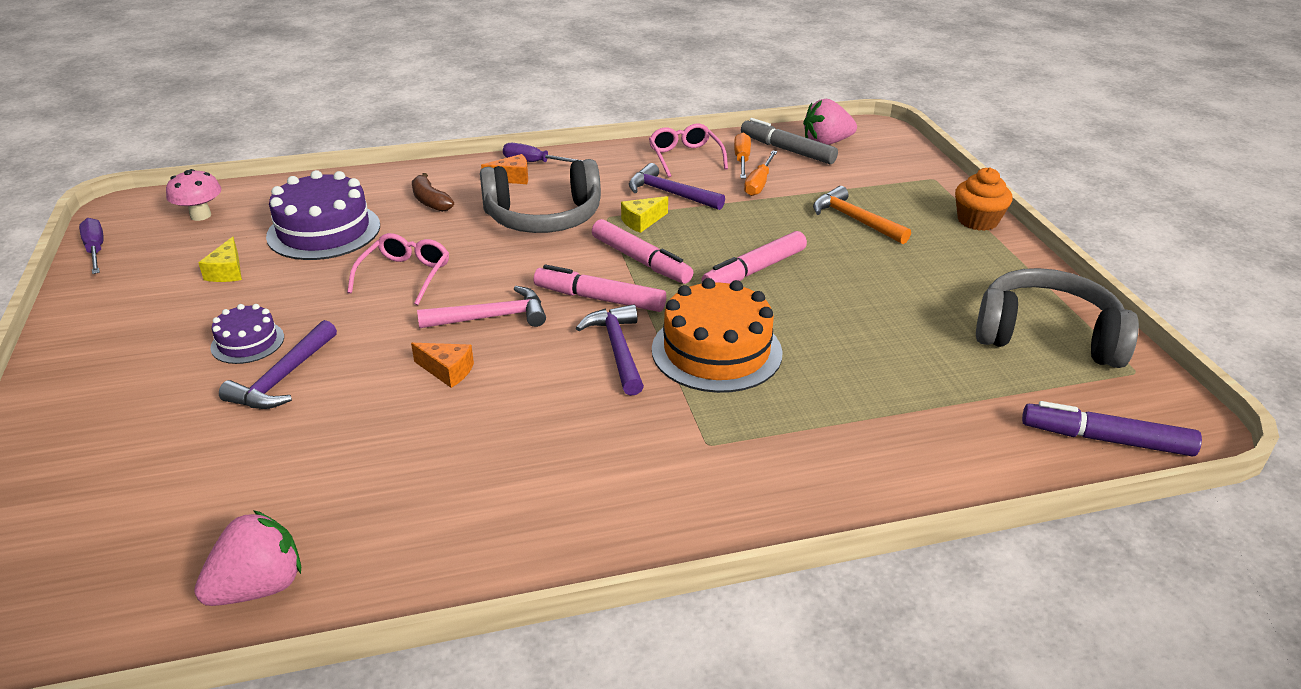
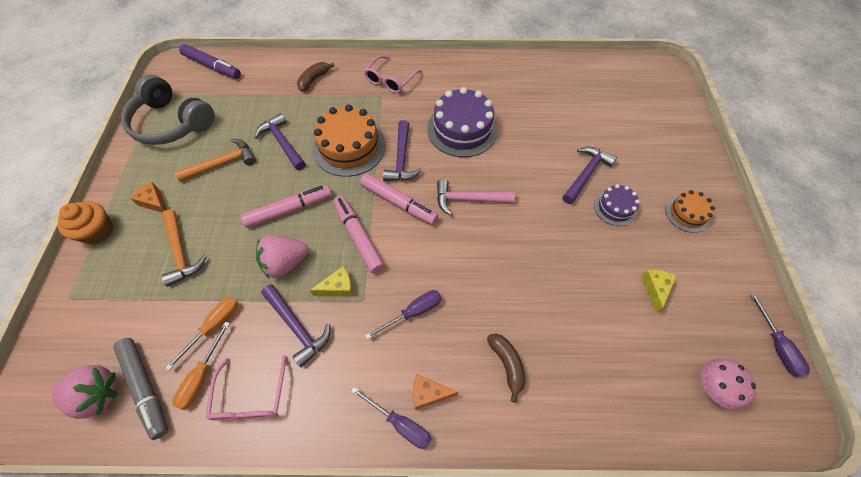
camera: 165 degrees left, 25 degrees up
(125, 352) = (687, 214): none -> orange cake
(259, 587) = (568, 71): pink strawberry -> pink strawberry (285, 263)
(324, 231) = (594, 333): purple cake -> purple cake (462, 129)
(405, 275) = (524, 255): pink glasses -> pink glasses (390, 80)
(447, 371) = (496, 161): orange cheese -> orange cheese (155, 202)
(543, 217) = (413, 312): grey headphones -> purple screwdriver
(834, 339) = (282, 143): none -> purple hammer
(870, 451) = (314, 80): none -> brown banana
(901, 301) = (222, 163): none -> orange hammer

